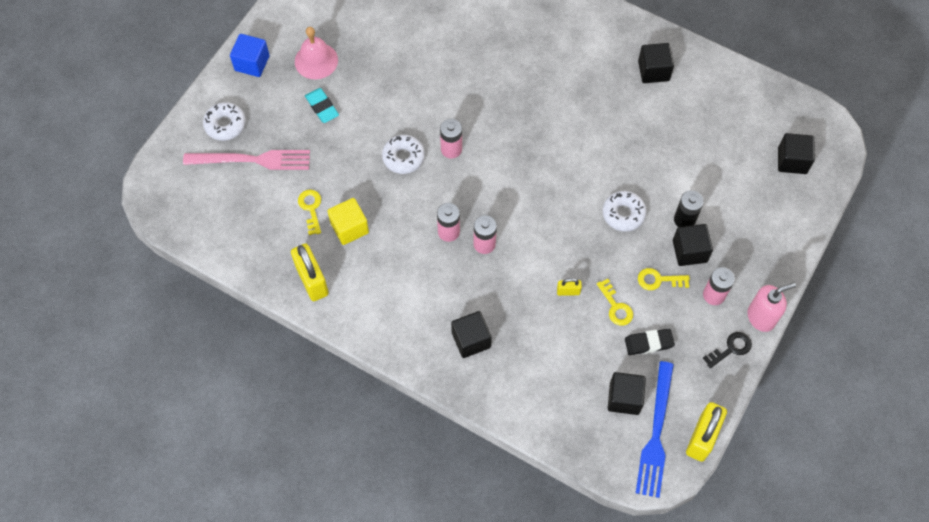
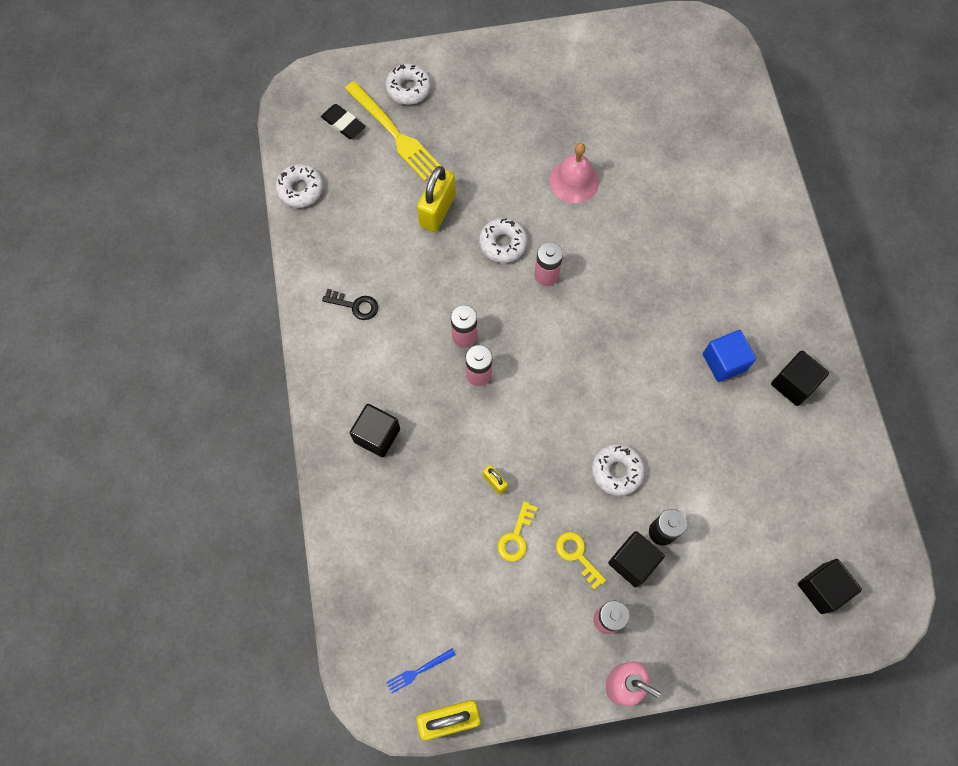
camera: 50 degrees right, 5 degrees up
(236, 253) = (300, 189): none -> white donut
(252, 63) = (483, 61): blue cube -> blue cube (724, 362)
(252, 160) = (394, 134): pink fork -> yellow fork
(311, 209) = (389, 212): yellow key -> none
(312, 280) = (325, 265): yellow padlock -> yellow padlock (437, 211)
(316, 60) = (531, 105): pink bell -> pink bell (574, 181)
(322, 107) = (491, 144): turquoise eraser -> none
(349, 228) = (398, 255): yellow cube -> none
(624, 398) = (430, 614): black cube -> none
(648, 343) = (504, 595): black eraser -> black eraser (343, 124)
(656, 433) = (418, 671): blue fork -> blue fork, size x0.45
(730, 349) = (564, 678): black key -> black key (355, 305)

